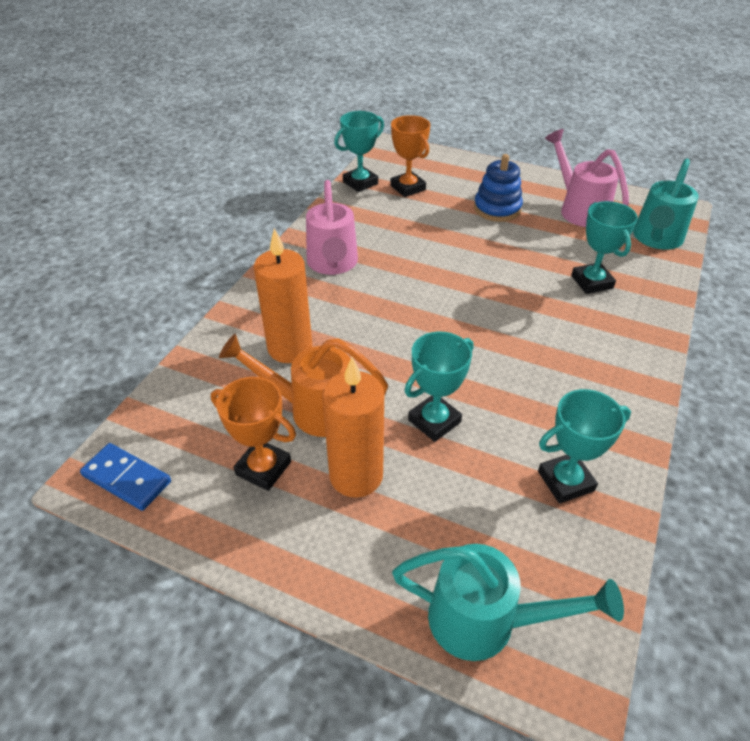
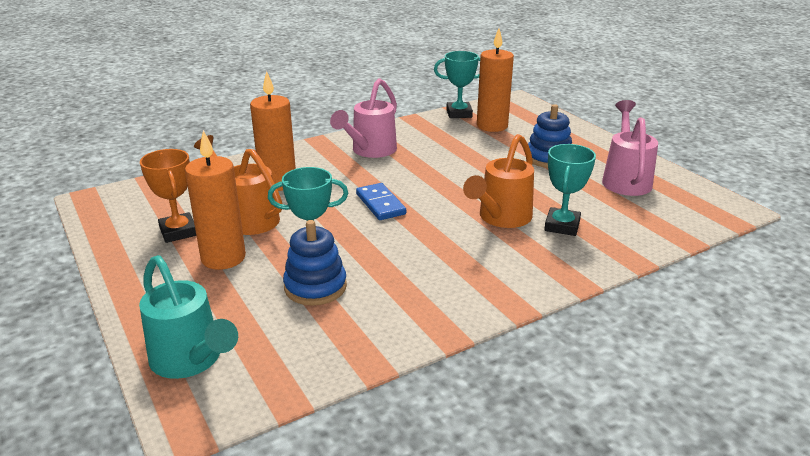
camera: 35 degrees right, 15 degrees down
(126, 479) = (106, 206): blue domino -> blue domino (380, 204)
(408, 188) = (492, 126): orange trophy -> orange candle
(485, 460) = (315, 287): none -> blue stacking toy
(539, 296) = (501, 218): none -> orange watering can
(565, 481) = (353, 322): turquoise trophy -> none
(656, 239) = (672, 220): turquoise watering can -> none

